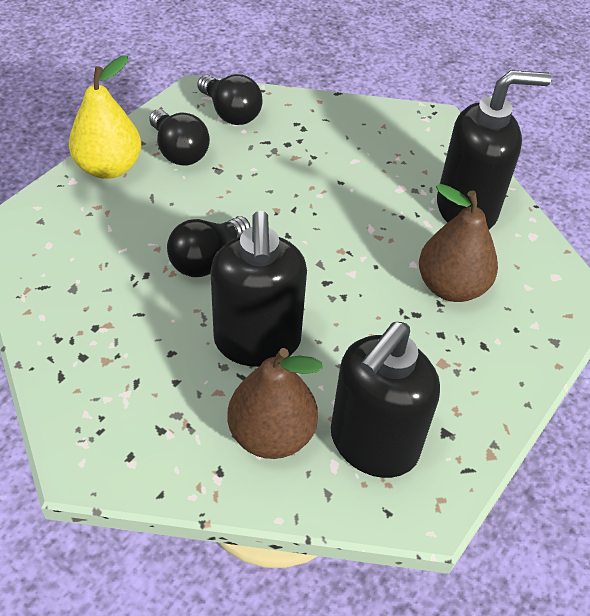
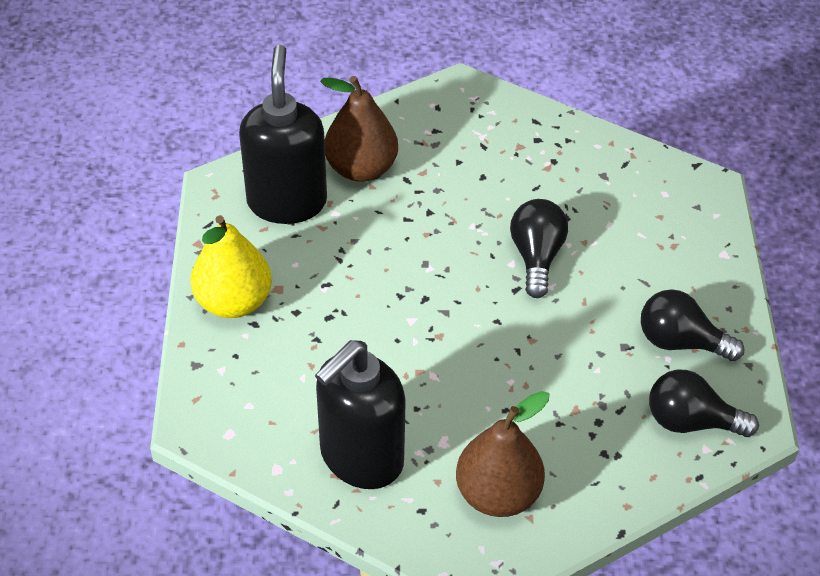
camera: 145 degrees right, 0 degrees up
(109, 167) = (714, 285): yellow pear -> yellow pear (234, 301)
(257, 342) = (431, 219): black soap dispenser -> none
(451, 286) = (317, 361): brown pear -> brown pear (497, 494)

